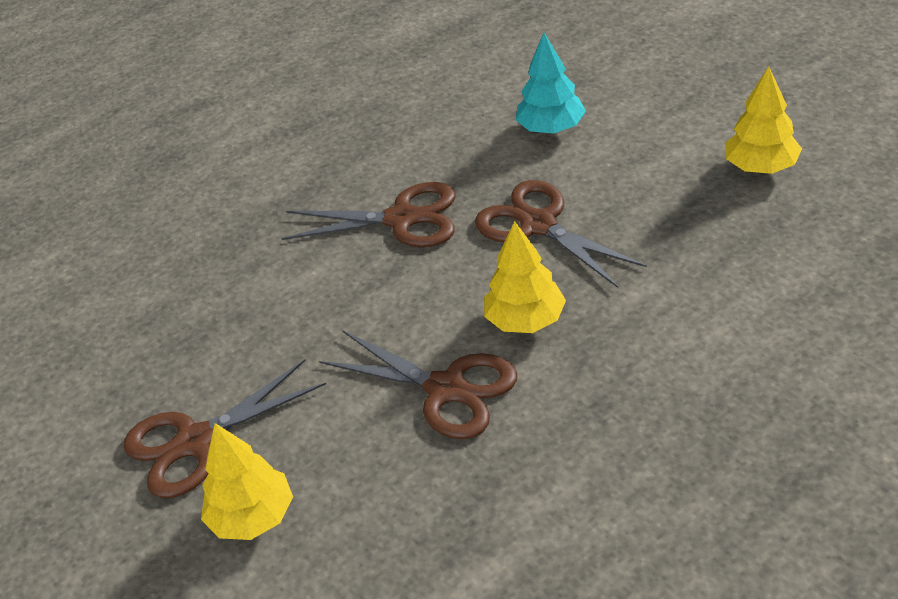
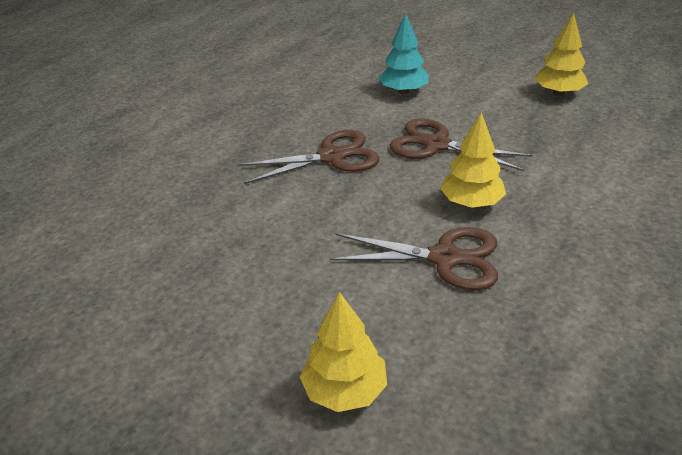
camera: 25 degrees left, 5 degrees down
(195, 442) = (254, 342): brown scissors -> none

